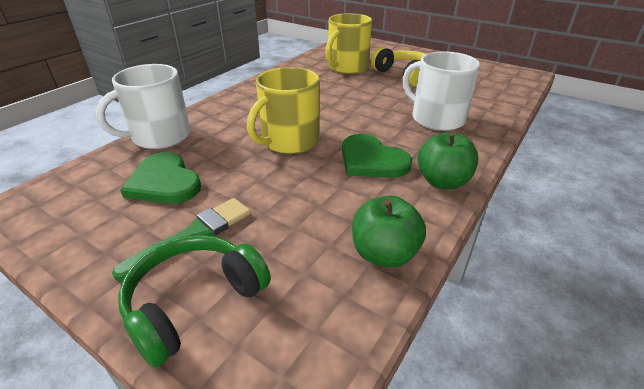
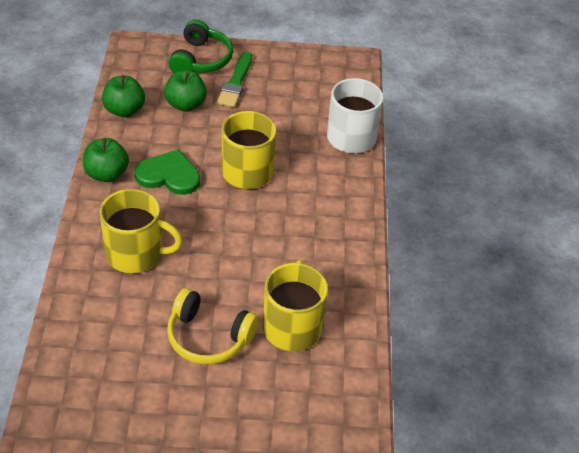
camera: 145 degrees right, 10 degrees up
(164, 182) = (294, 104): green heart -> none
(290, 229) = (186, 104): none -> green apple
(436, 118) = (136, 253): white mug -> yellow mug

